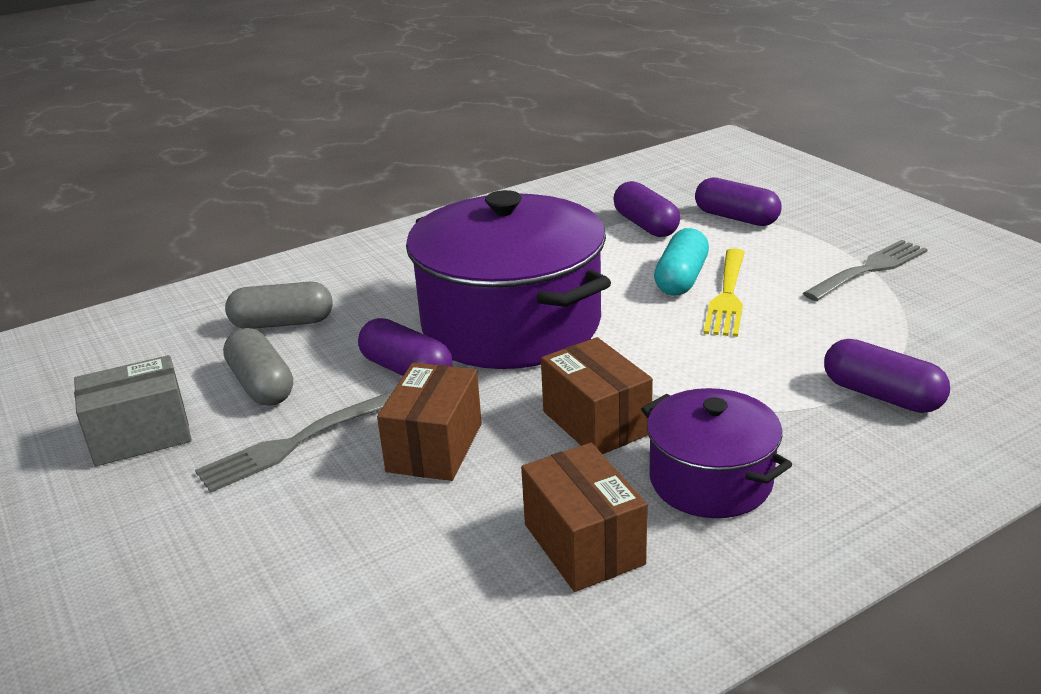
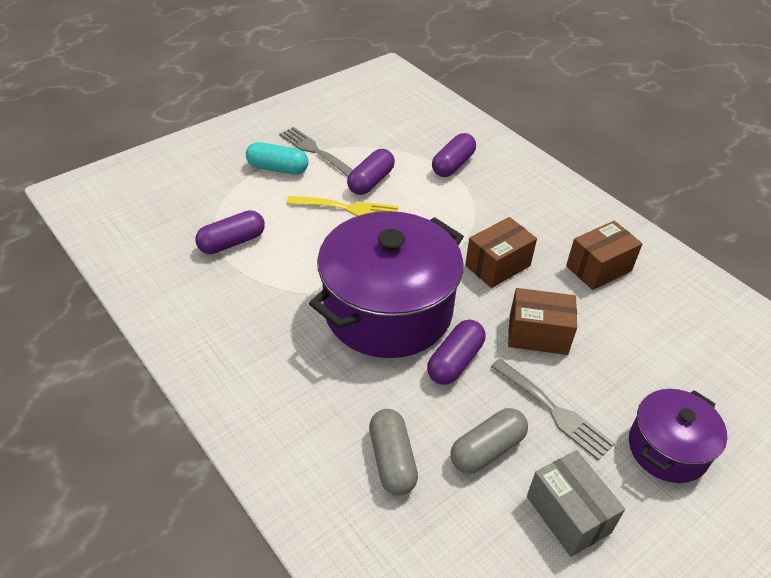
camera: 100 degrees left, 15 degrees up
(681, 279) = (323, 227): turquoise capsule -> turquoise capsule (277, 168)
(710, 480) = (537, 225): purple pot -> purple pot (667, 449)
(736, 218) = (229, 197): purple capsule -> purple capsule (371, 181)

